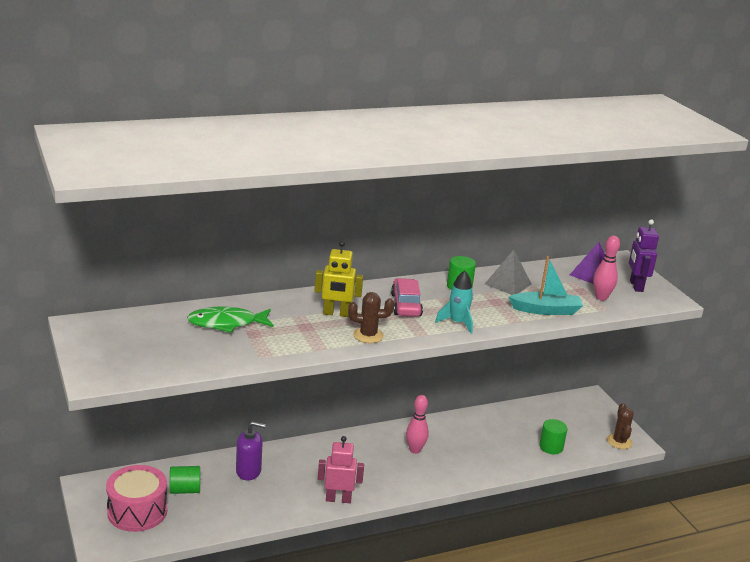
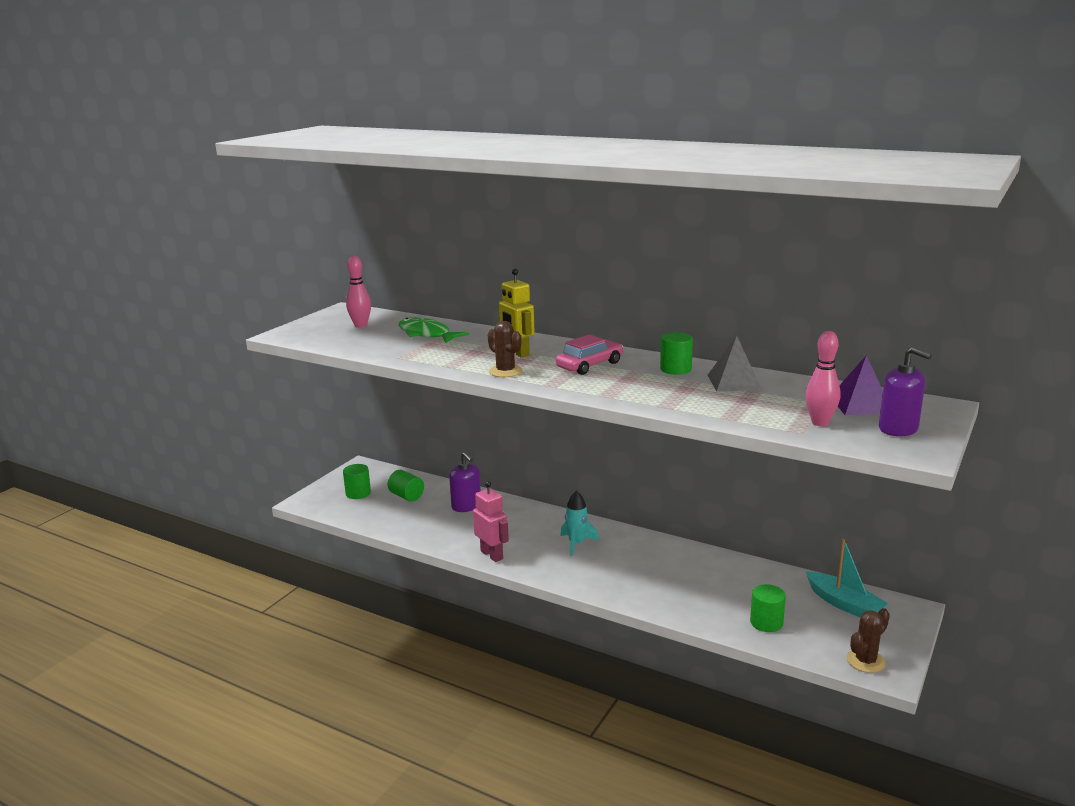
camera: 55 degrees right, 5 degrees down
(137, 511) = (358, 493): pink drum -> green cylinder
(415, 450) = (621, 556): pink bowling pin -> pink bowling pin (360, 325)
(457, 323) = (603, 389): turquoise rocket -> turquoise rocket (577, 544)
(546, 310) = (721, 410): turquoise boat -> turquoise boat (844, 604)
(636, 286) = (898, 429): purple robot -> purple soap dispenser

